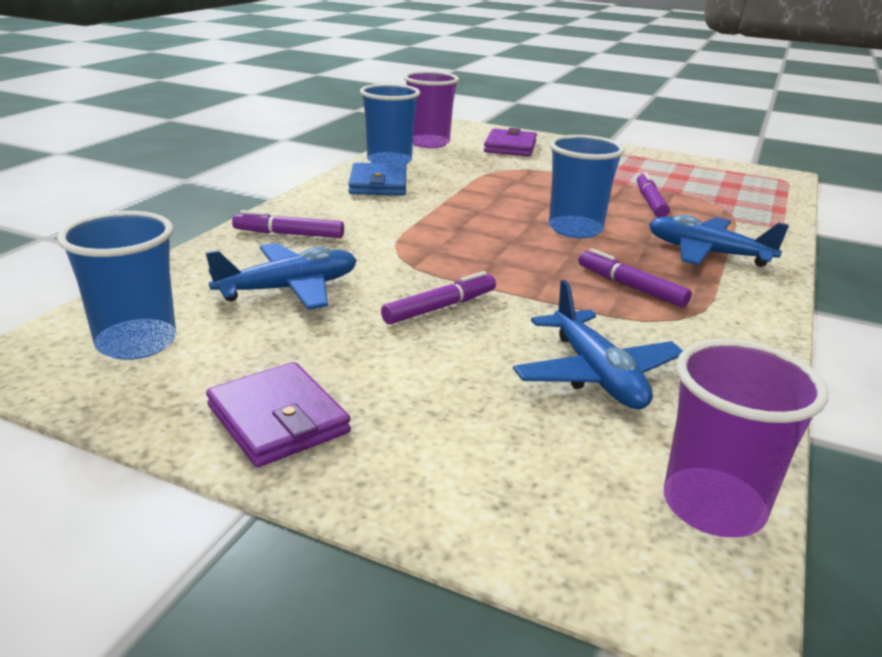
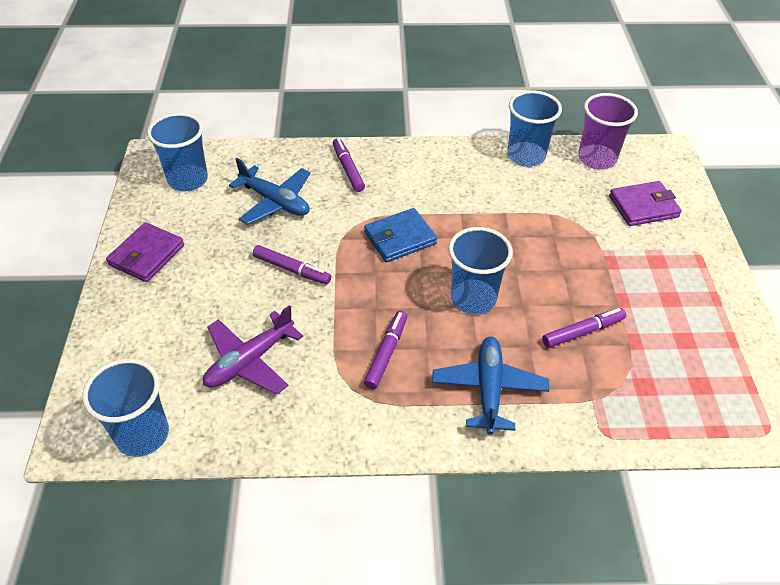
camera: 65 degrees right, 20 degrees up
(378, 184) = (470, 170): blue wallet -> blue wallet (400, 238)
(596, 374) = (250, 361): blue plane -> purple plane
(713, 506) = (142, 434): purple cup -> blue cup

